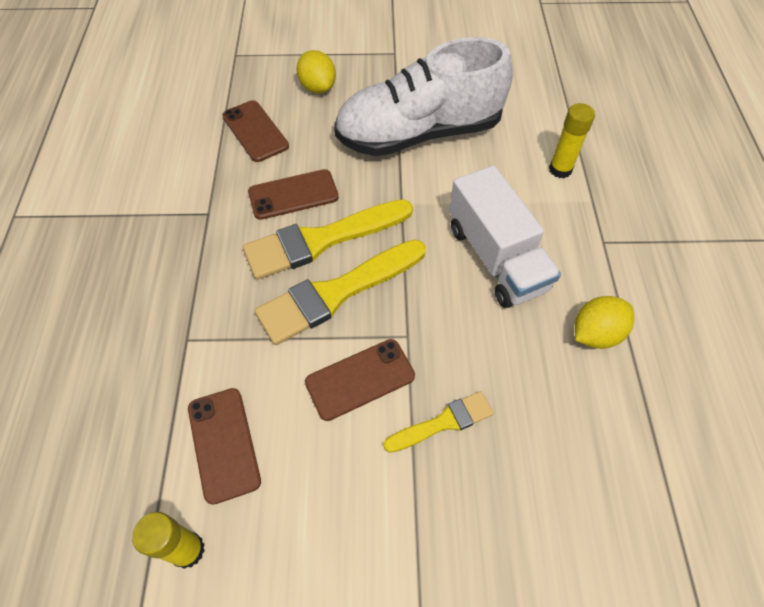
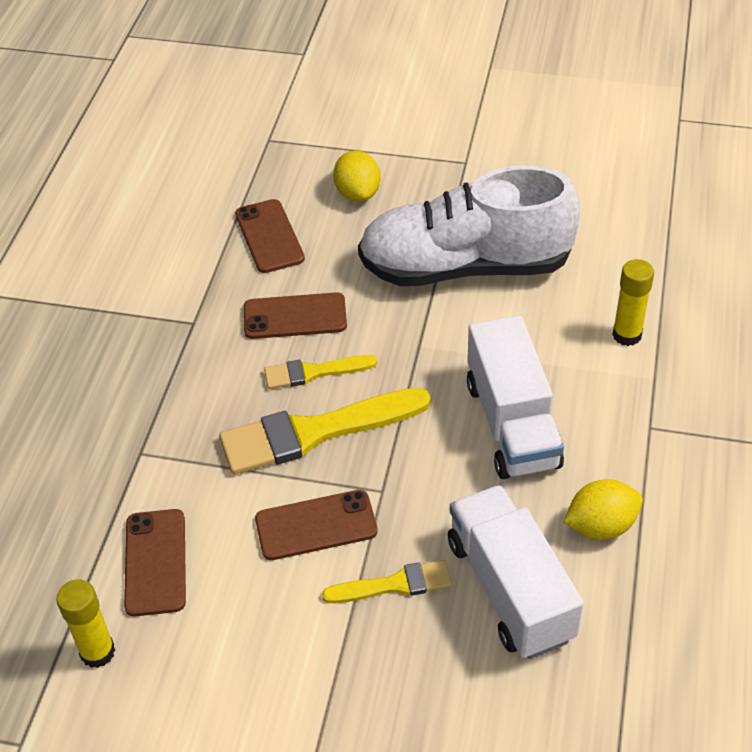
camera: 15 degrees right, 10 degrees down
(321, 240) = (314, 372): yellow brush -> yellow brush, size x0.55
(542, 407) = (510, 589): none -> white truck

